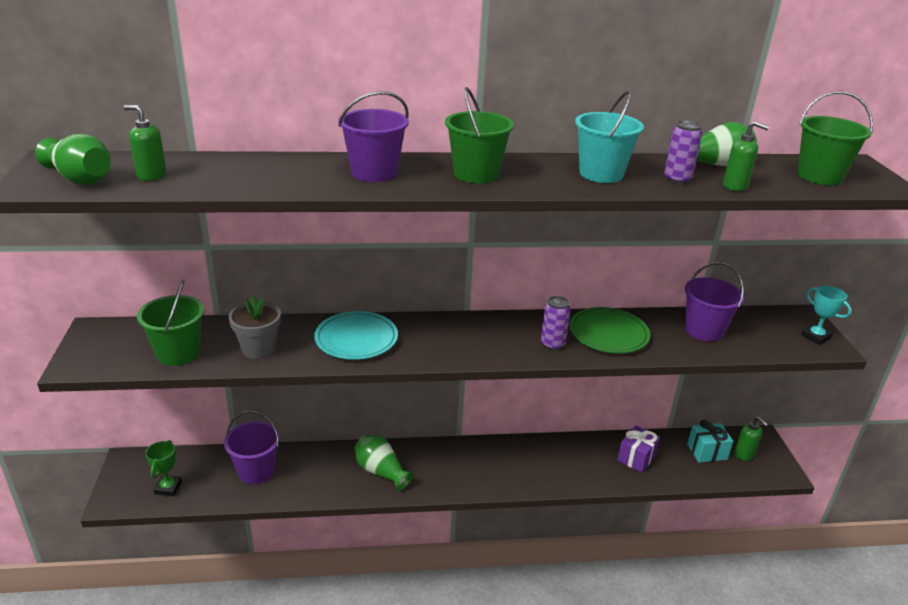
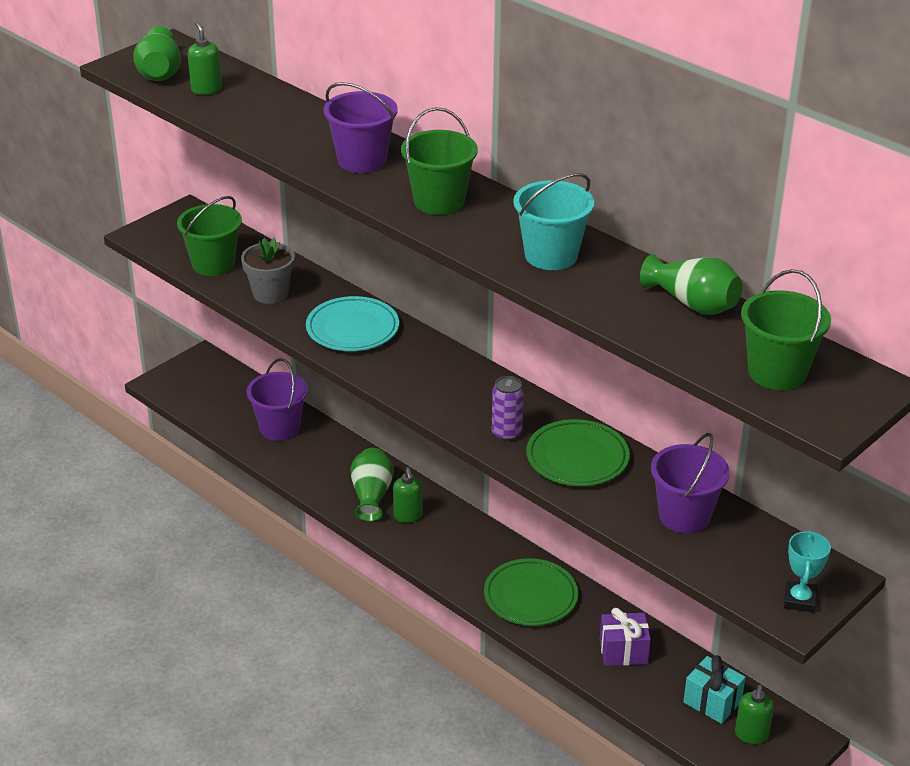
camera: 50 degrees right, 5 degrees up
(168, 488) = (204, 398): green trophy -> none
(552, 464) = (530, 596): none -> green plate
(677, 179) = (610, 297): purple can -> none
(735, 186) = (650, 332): green soap dispenser -> green soap dispenser (408, 516)

